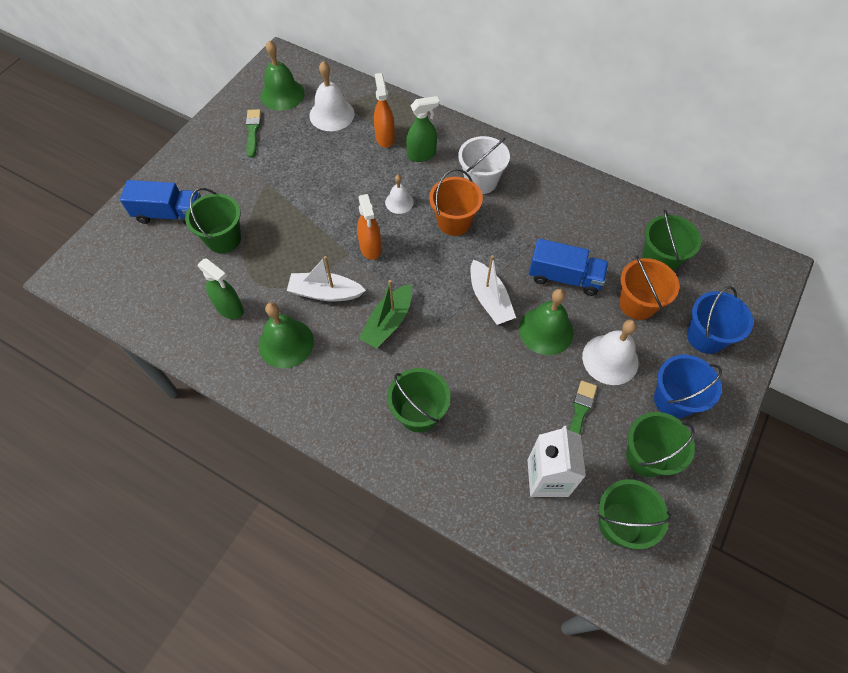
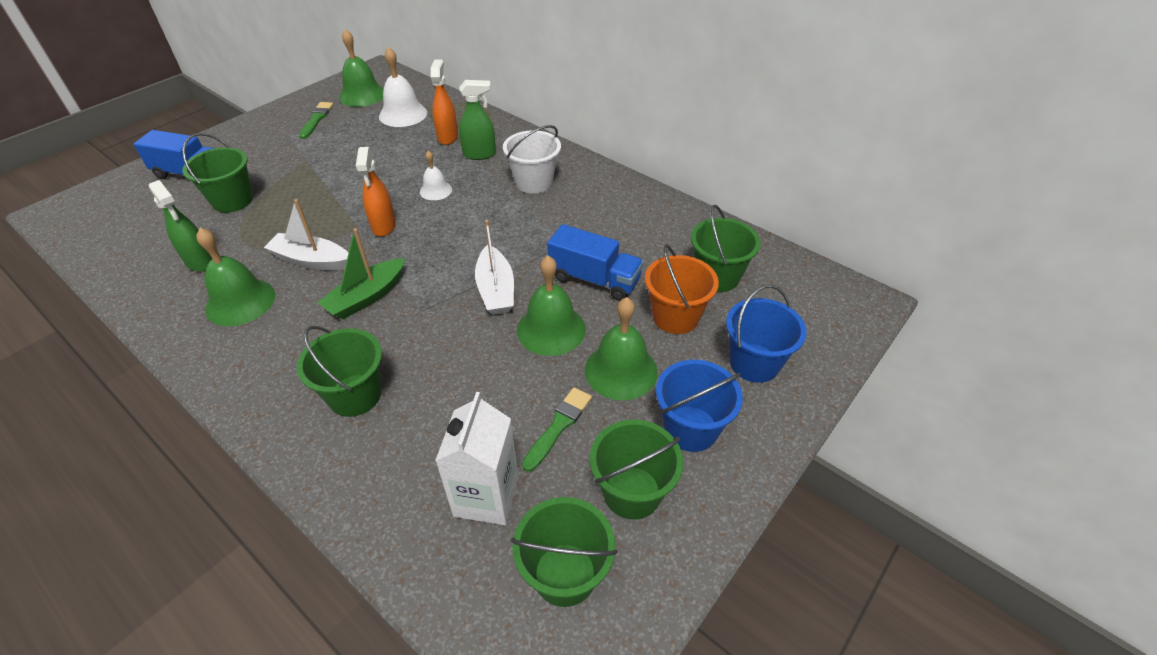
camera: 10 degrees right, 15 degrees down
(454, 222) = (488, 214): orange bucket -> none
(610, 359) = (621, 370): white bell -> green bell

